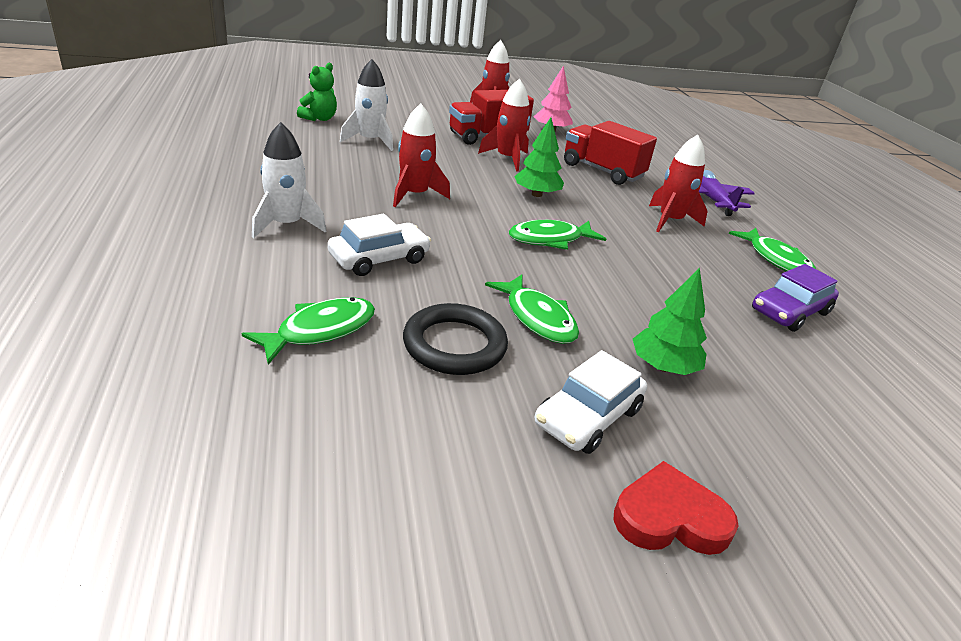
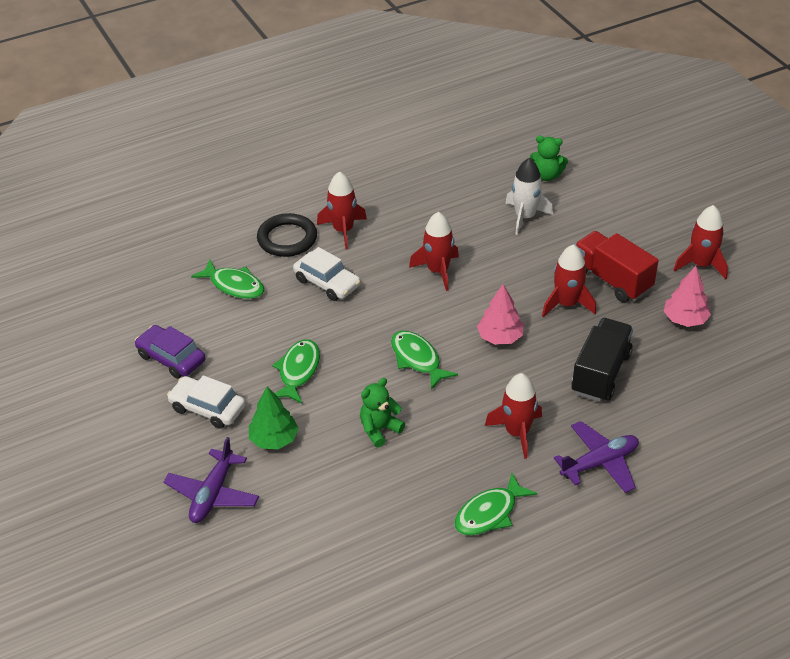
camera: 80 degrees right, 10 degrees up
(286, 225) = (343, 230): white rocket -> red rocket
(454, 345) = (248, 340): black ring -> black ring (287, 239)
(536, 194) = (500, 337): green tree -> pink tree
(537, 318) = (298, 371): green fish -> green fish turned 150 degrees clockwise
(602, 171) = (601, 373): red truck -> black truck
(656, 287) = (379, 429): none -> green teddy bear
(669, 517) = (143, 448): red heart -> none
(771, 449) = (213, 494): none -> purple plane
(789, 311) = (393, 516): purple car -> purple car (171, 358)

